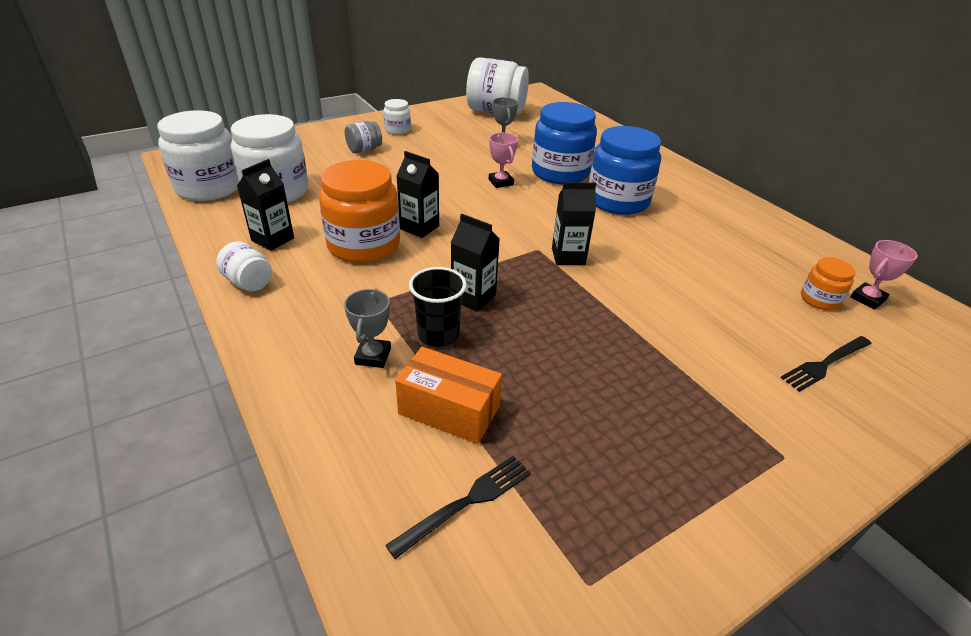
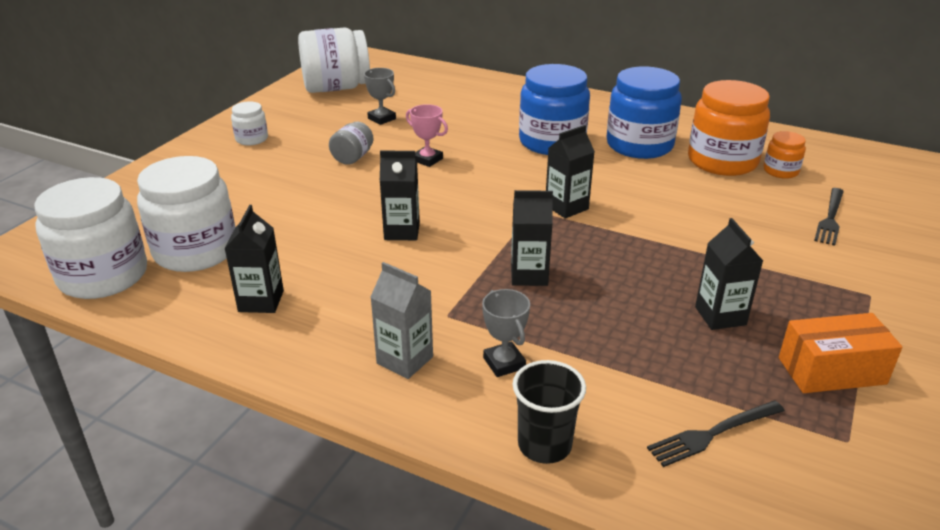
camera: 30 degrees left, 5 degrees down
(249, 282) = (293, 352): white jar -> none
(309, 321) = (405, 360): none -> grey carton
(364, 149) = (240, 172): grey jar -> grey jar (353, 157)
(364, 245) = (367, 269): orange jar -> orange jar (722, 161)
(438, 334) = (538, 319): black cup -> black cup (544, 445)
(449, 410) = (620, 375): orange box -> orange box (831, 371)
(466, 502) = (712, 434): black fork -> black fork turned 135 degrees counterclockwise
(560, 172) = (472, 132): blue jar -> blue jar (639, 145)
(598, 403) = (720, 316): none -> black carton
(867, 299) = (809, 158): pink trophy -> none

